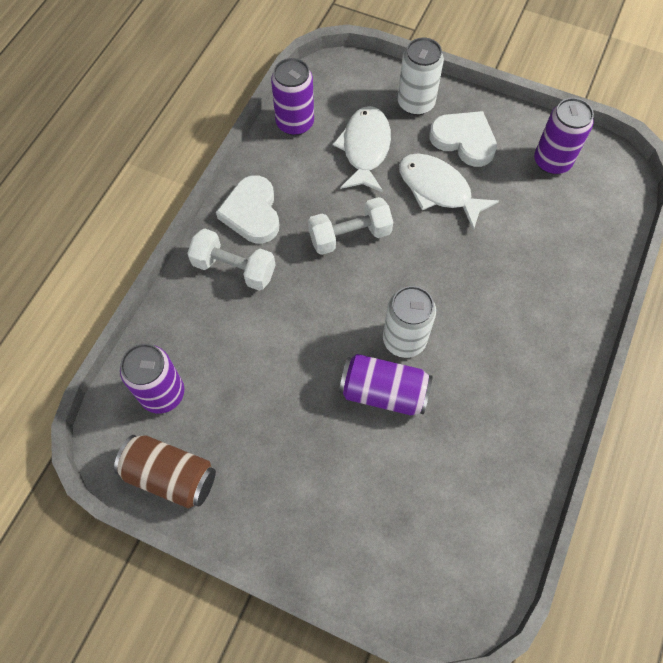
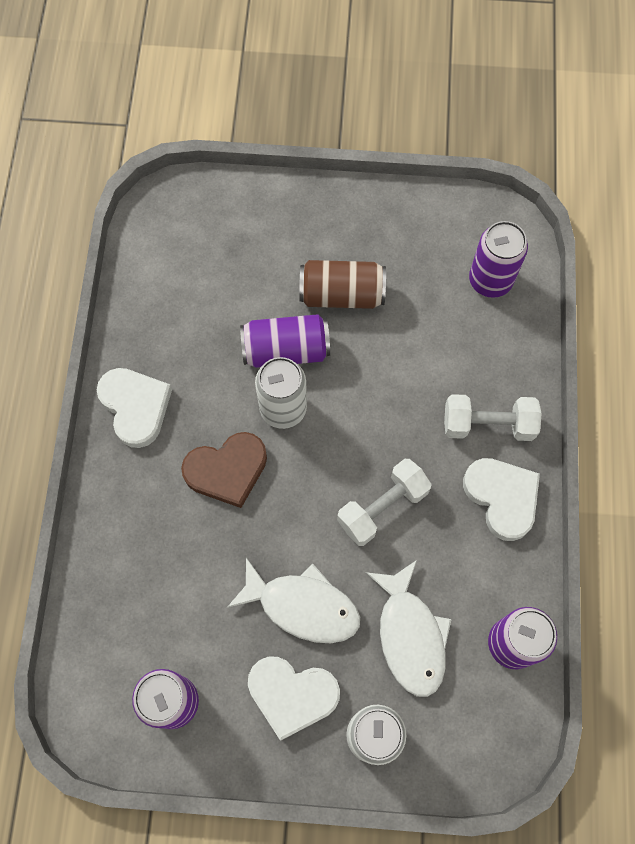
camera: 160 degrees right, 5 degrees up
(170, 476) = (445, 218): brown can -> brown can (341, 294)
(469, 304) = (227, 470): none -> brown heart
(540, 386) = (135, 407): none -> white heart

